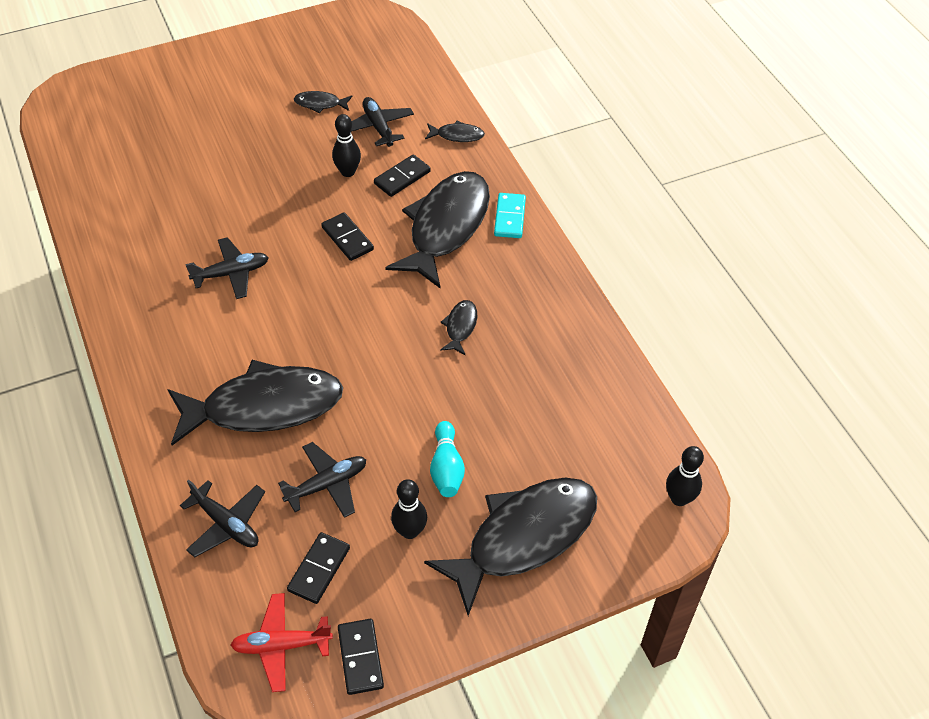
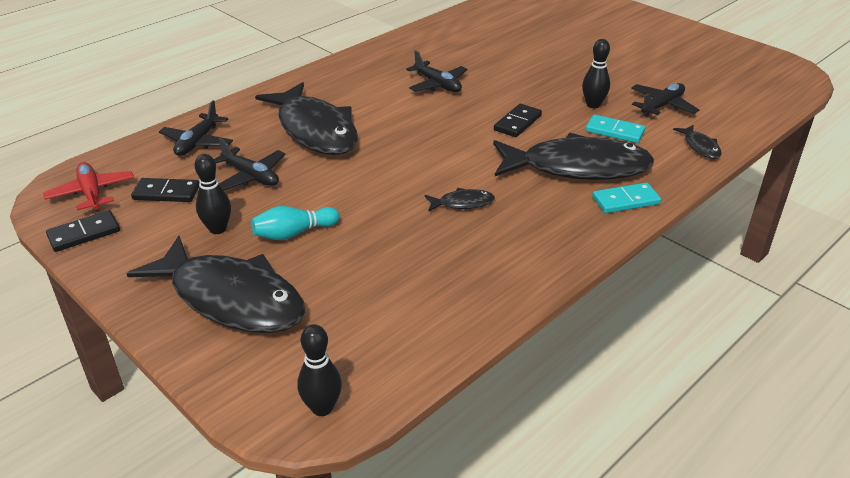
camera: 70 degrees right, 15 degrees down
(320, 104) = (656, 74): black fish -> none
(402, 177) = (614, 131): black domino -> turquoise domino

